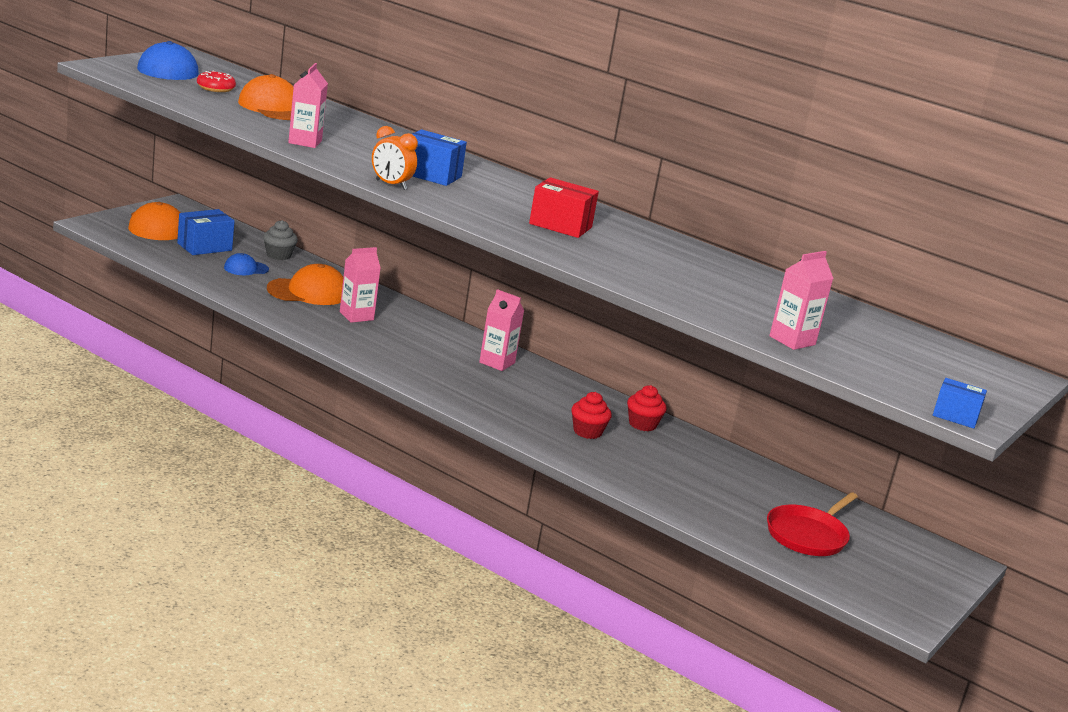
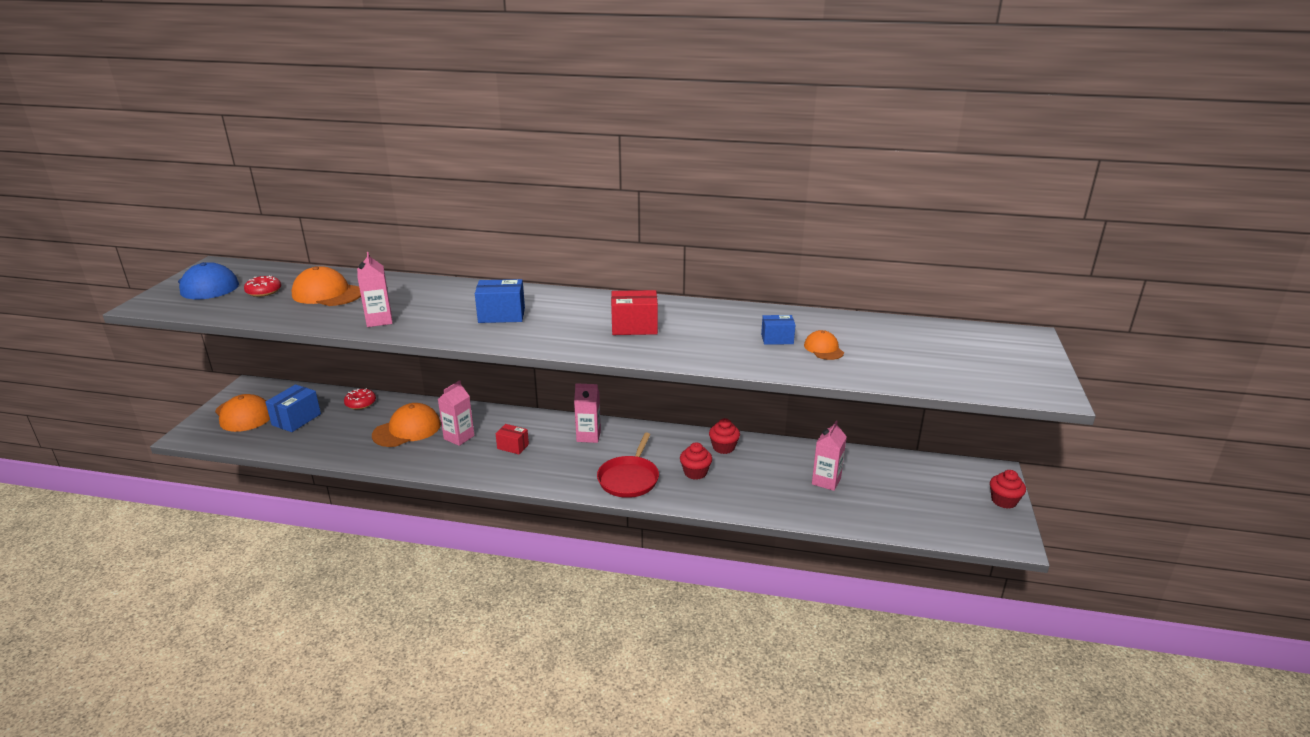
camera: 20 degrees left, 5 degrees up
(246, 268) = (343, 427): blue cap -> none
(278, 255) = (360, 403): grey cupcake -> red donut
(391, 185) = (481, 338): orange clock -> none
(406, 342) = (513, 446): none -> red box
(750, 305) = (823, 349): none -> orange cap
(792, 340) = (882, 371): pink carton -> pink carton (826, 481)
(808, 535) = (898, 497): red pan -> red pan (629, 478)
(940, 586) = (1003, 501): none -> red cupcake
(955, 416) = (1042, 396): blue box -> blue box (777, 339)

